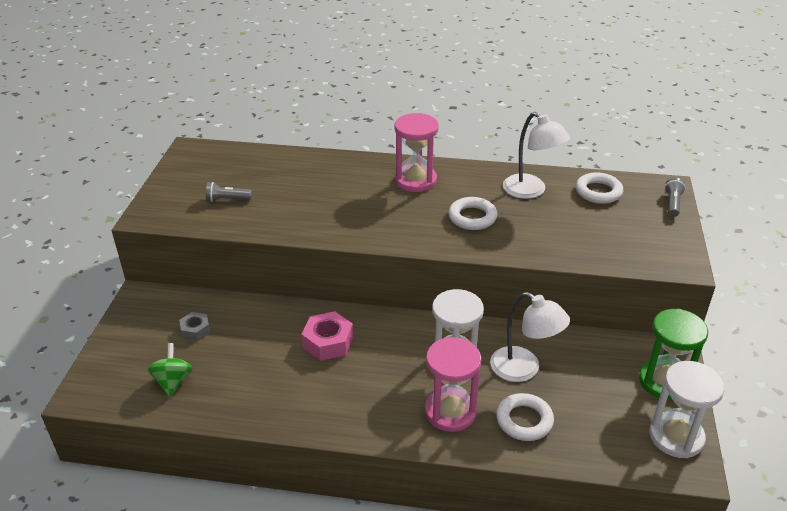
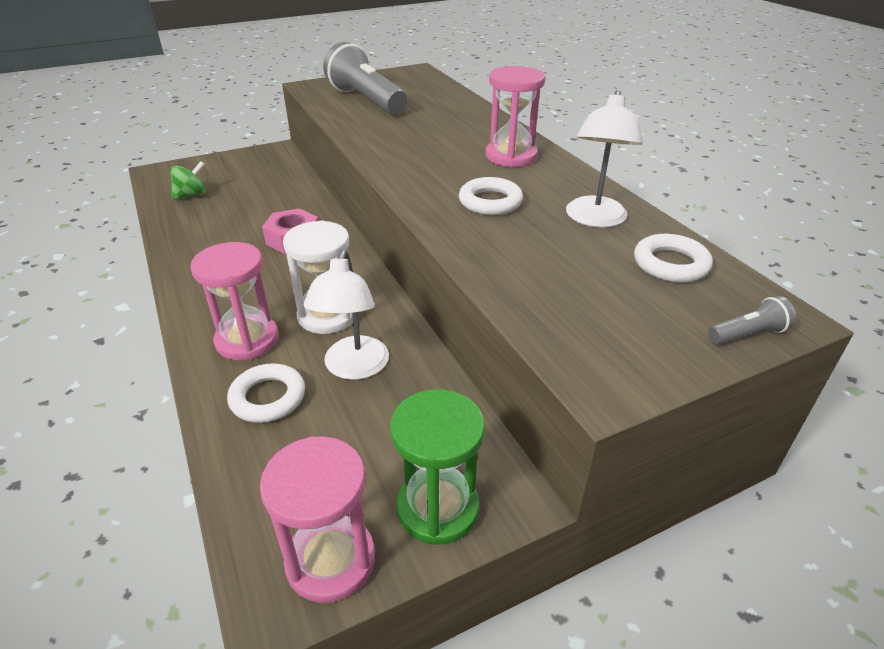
camera: 55 degrees right, 0 degrees up
(195, 330) = (257, 181): grey nut -> none
(227, 200) = (366, 100): grey flashlight -> grey flashlight, size x2.40
(676, 436) = (330, 560): white hourglass -> pink hourglass

